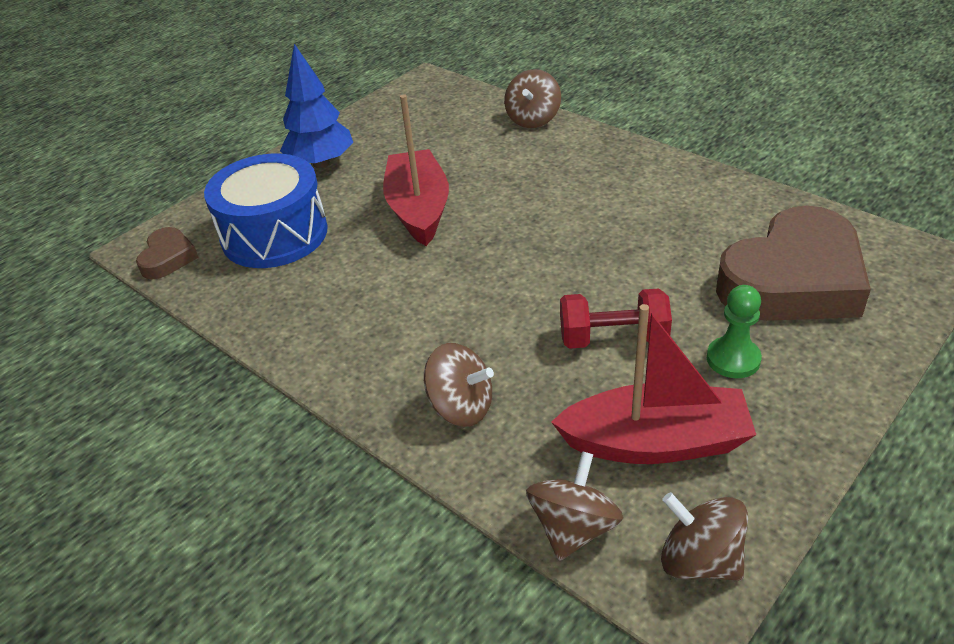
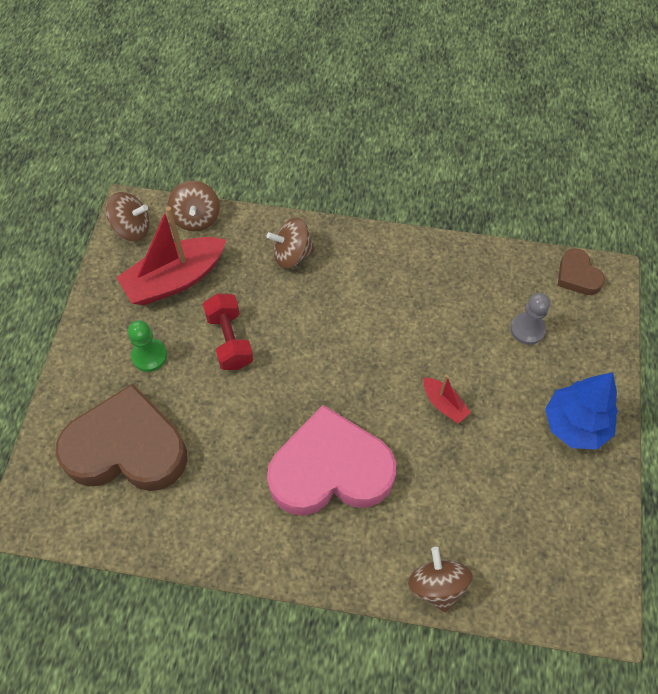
camera: 145 degrees right, 20 degrees up
(274, 234) = (527, 329): blue drum -> grey pawn
(419, 209) = (444, 404): red boat -> red boat, size x0.48
(570, 200) = (330, 470): none -> pink heart
(613, 338) = (230, 340): red dumbbell -> red dumbbell turned 75 degrees counterclockwise
(793, 280) = (127, 448): brown heart -> brown heart turned 75 degrees clockwise

